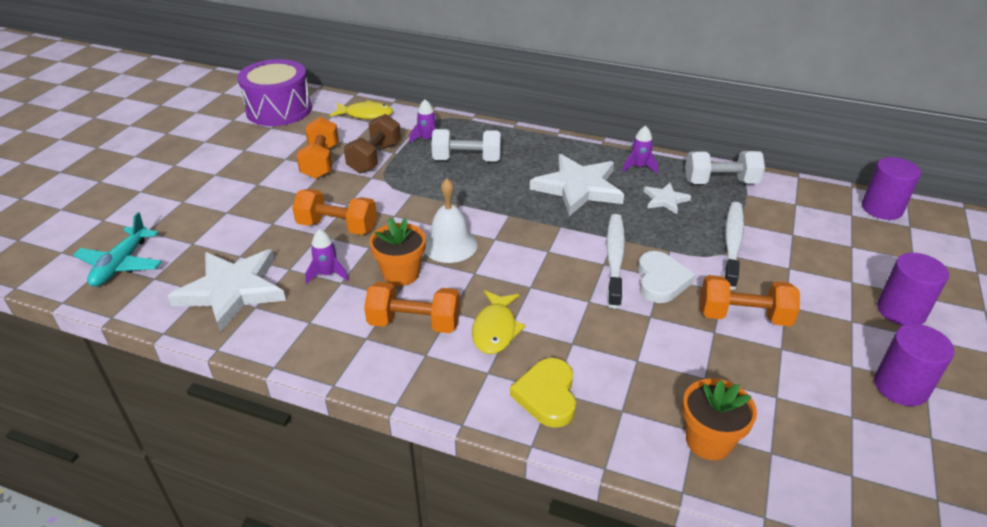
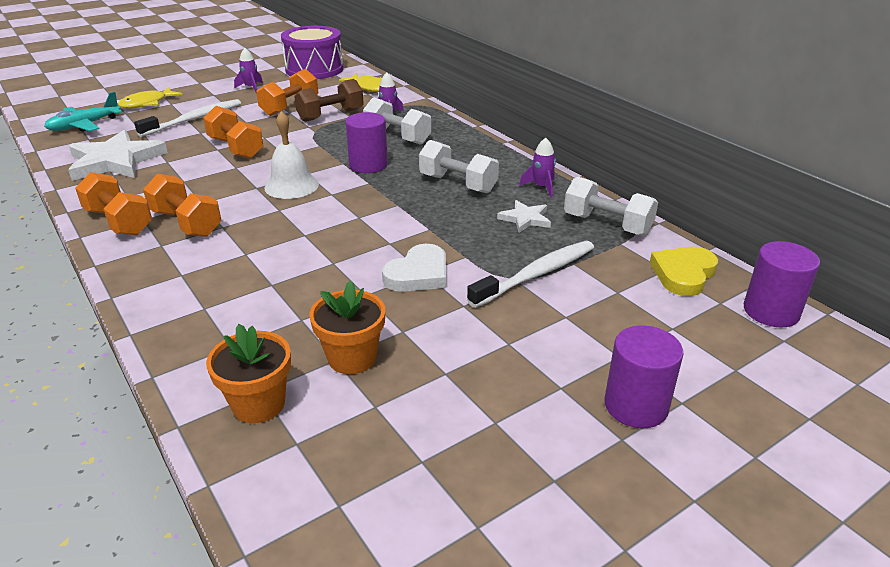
camera: 35 degrees right, 5 degrees down
(328, 274) = (183, 173): purple rocket -> purple rocket (251, 88)
(401, 274) = (228, 190): orange flower pot -> orange flower pot (352, 358)
(495, 329) = (232, 250): yellow fish -> yellow fish (147, 103)
(547, 395) = (194, 308): yellow heart -> yellow heart (683, 274)
(578, 188) = (458, 184): white star -> white dumbbell
(614, 259) = (404, 243): white toothbrush -> white toothbrush (194, 119)
(743, 316) = (450, 332): orange dumbbell -> orange dumbbell (119, 222)
(900, 386) = (519, 466): purple cylinder -> purple cylinder (368, 165)

